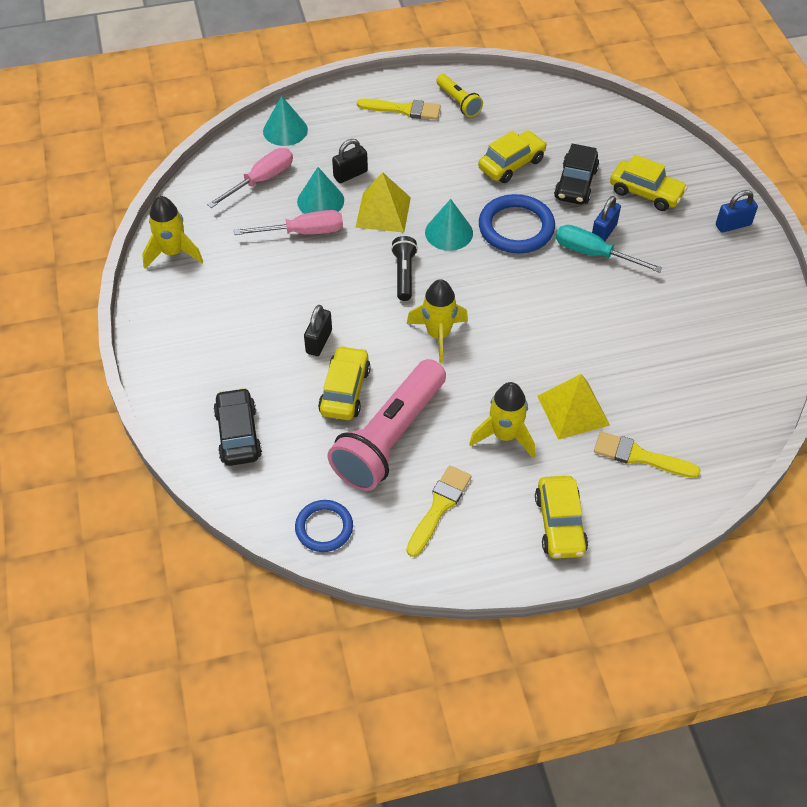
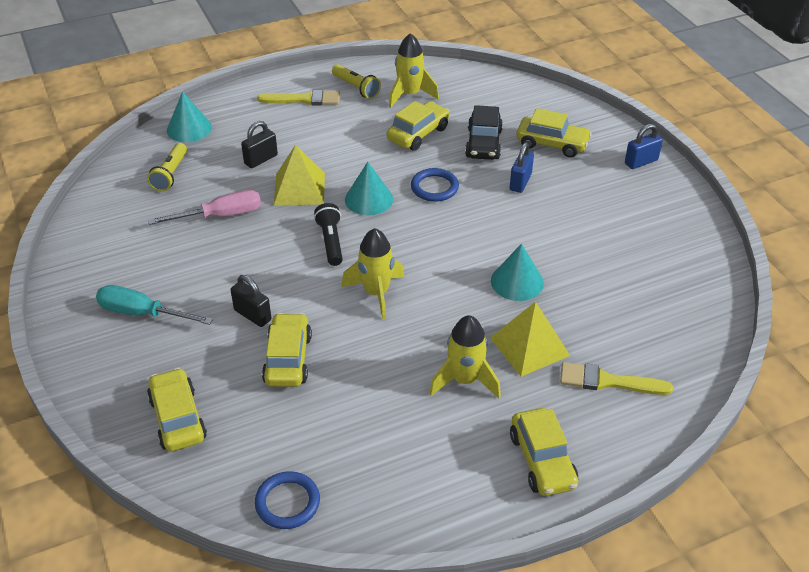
camera: 10 degrees left, 10 degrees down
(173, 253) = (86, 250): yellow rocket -> yellow rocket (410, 95)
(238, 434) = (178, 418): black car -> yellow car
(261, 180) = (170, 174): pink screwdriver -> yellow flashlight
(319, 341) = (252, 315): black padlock -> black padlock turned 60 degrees counterclockwise
(320, 201) = (234, 186): turquoise cone -> turquoise cone (517, 282)
(390, 437) = (344, 399): pink flashlight -> none
(439, 507) = (410, 462): yellow brush -> none
(516, 228) = (434, 187): blue ring -> blue ring, size x0.63
(594, 254) = (515, 201): turquoise screwdriver -> turquoise screwdriver (142, 313)

